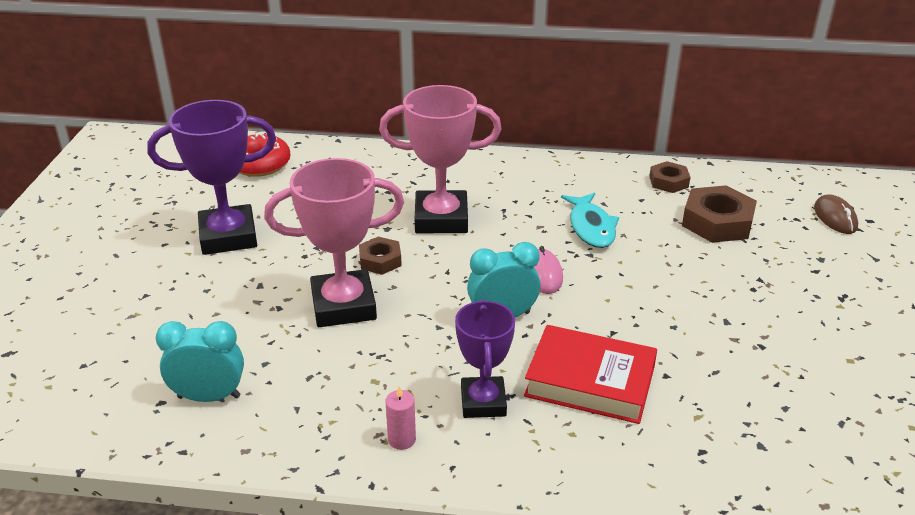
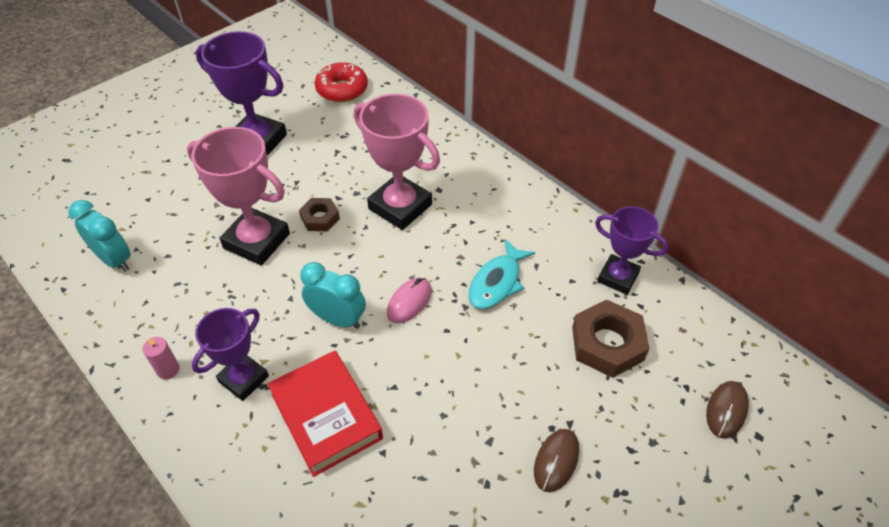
camera: 40 degrees right, 15 degrees up
(668, 182) = (618, 277): brown nut -> purple trophy
(783, 304) = (556, 461): none -> brown mouse

